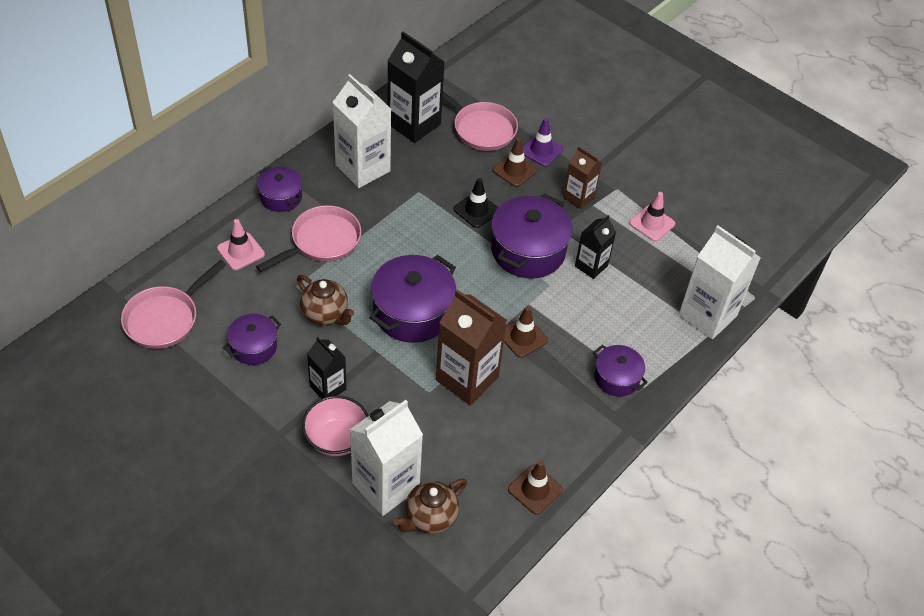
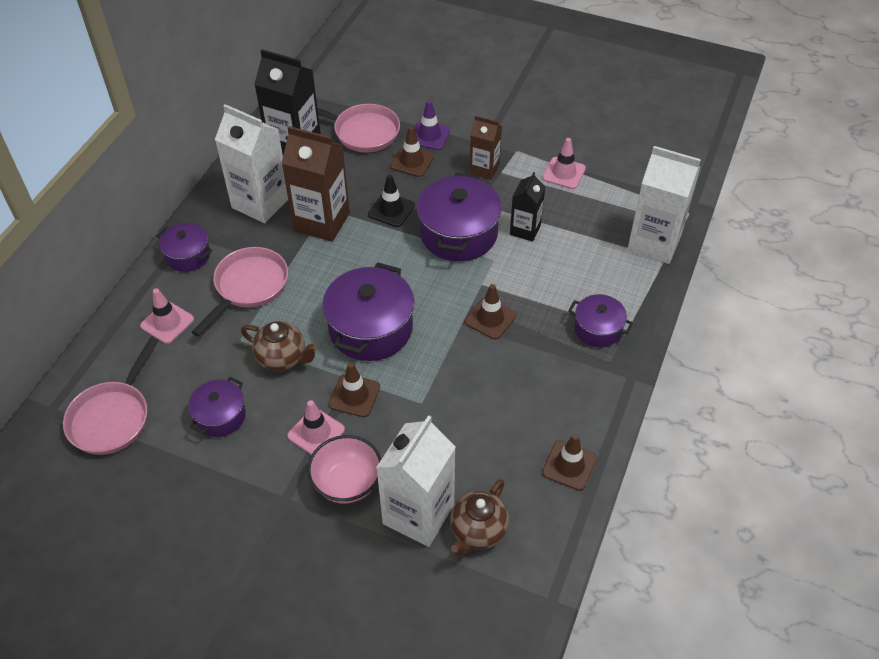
camera: 15 degrees left, 0 degrees up
(328, 387) = (316, 433): black carton -> pink traffic cone
(374, 366) = (354, 395): none -> brown traffic cone
(467, 379) = (453, 377): brown carton -> brown carton (322, 222)

